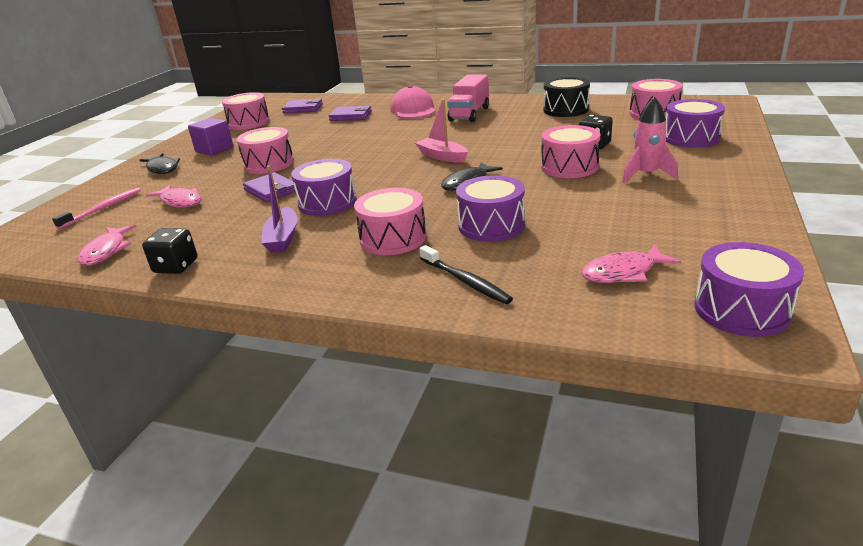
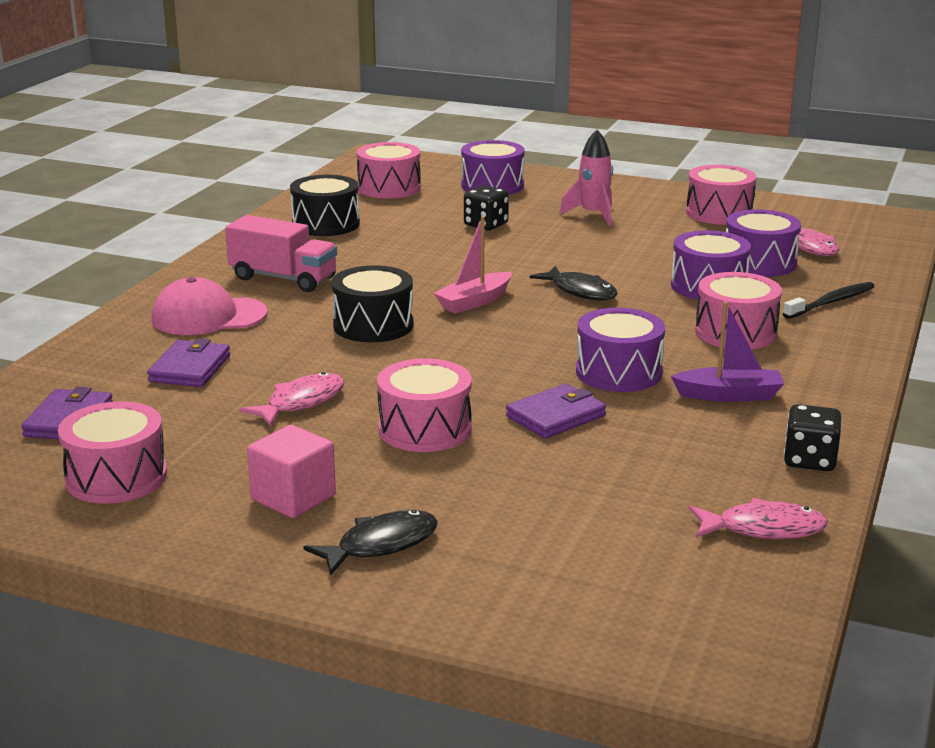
camera: 90 degrees left, 5 degrees down
(103, 208) = (583, 574): pink toothbrush -> none
(180, 201) = (575, 494): pink fish -> pink fish (301, 402)
(214, 149) = (293, 497): purple cube -> pink cube
(403, 139) = (373, 325): none -> black drum
(569, 167) = (553, 242): pink drum -> pink drum (719, 213)
(741, 310) = (863, 222): purple drum -> purple drum (759, 263)

